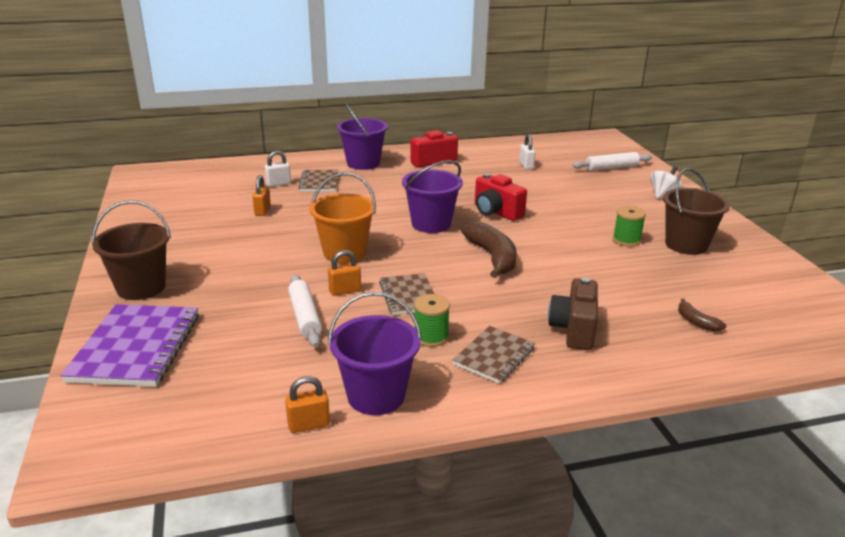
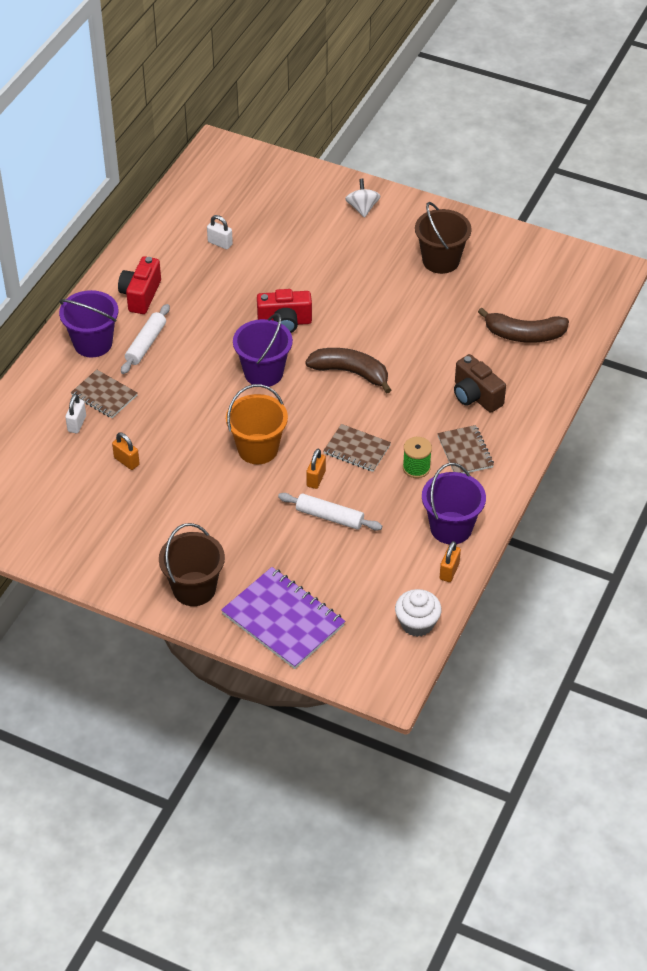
camera: 50 degrees left, 20 degrees up
(201, 438) = (417, 623): none -> white cupcake
(611, 168) = (283, 196): white rolling pin -> white rolling pin (146, 344)
(626, 240) = (402, 285): green spool -> none
(696, 322) = (524, 335): brown banana -> brown banana, size x2.04

